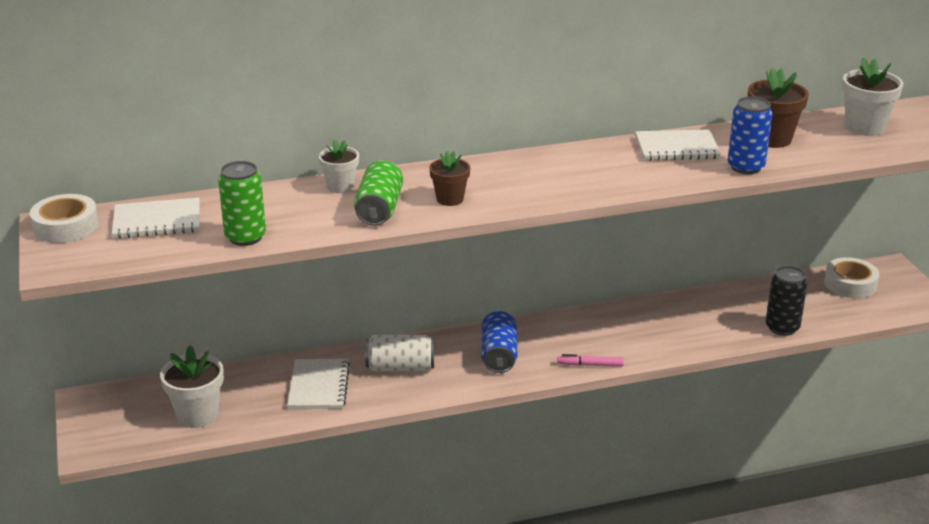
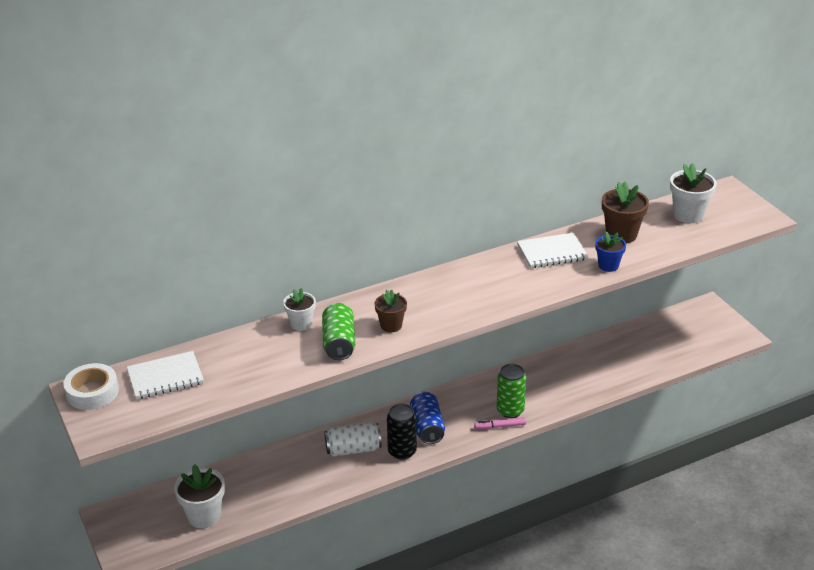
camera: 10 degrees left, 5 degrees up
(245, 237) = (242, 384): green can -> green can (510, 410)
(319, 386) = (293, 476): white notebook -> none
(745, 167) = (608, 265): blue can -> blue flower pot
(782, 328) = (637, 372): black can -> black can (402, 451)
(850, 284) = (680, 325): white tape -> none

